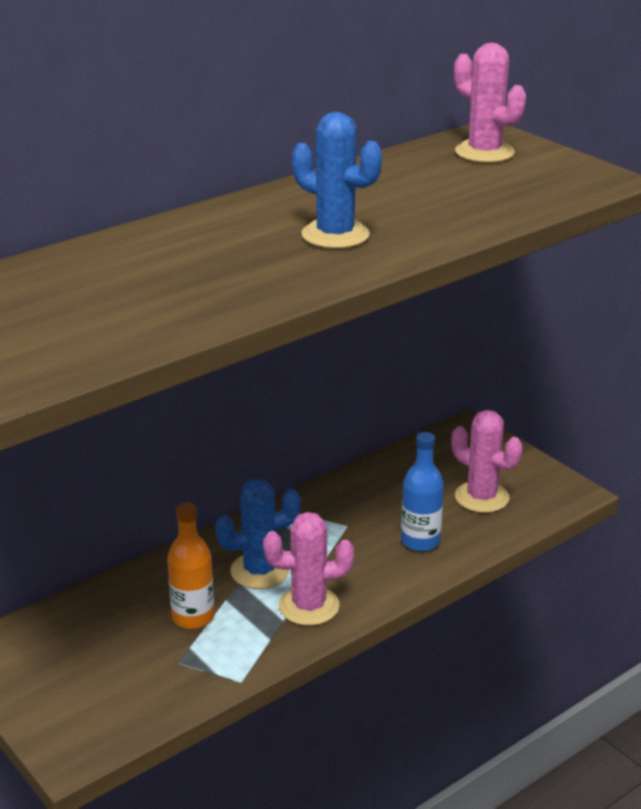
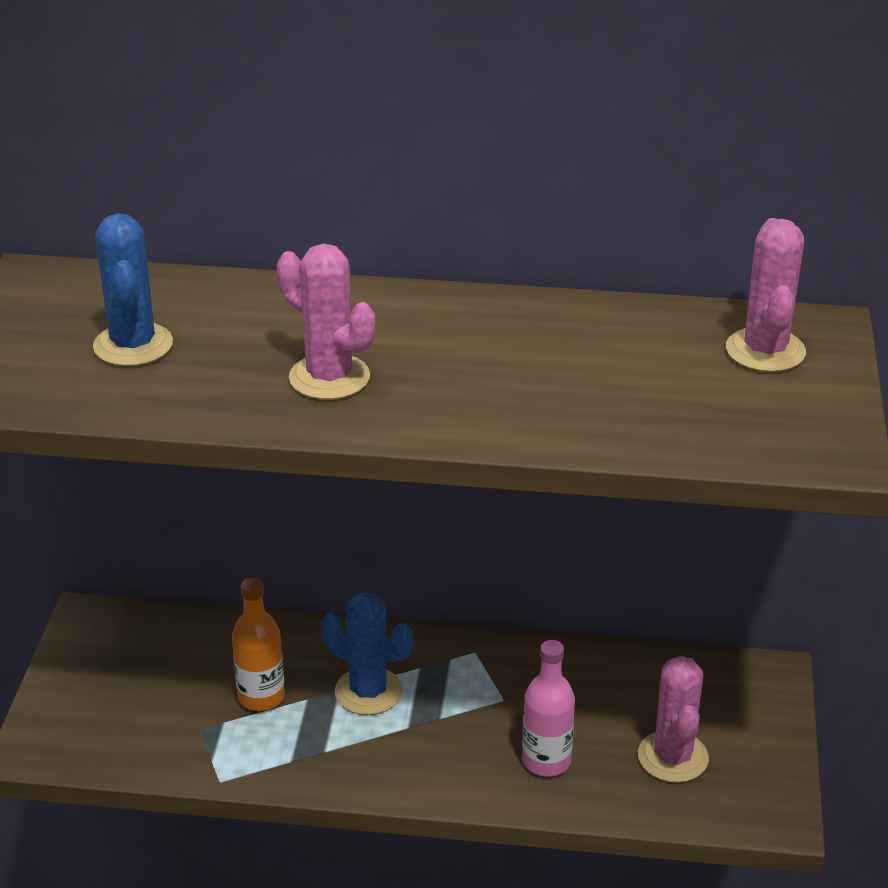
camera: 45 degrees right, 5 degrees up
(309, 606) = (362, 754): pink cactus -> pink cactus (329, 377)
(335, 235) = (432, 377): blue cactus -> blue cactus (133, 345)
(420, 541) = (546, 761): blue bottle -> pink bottle

